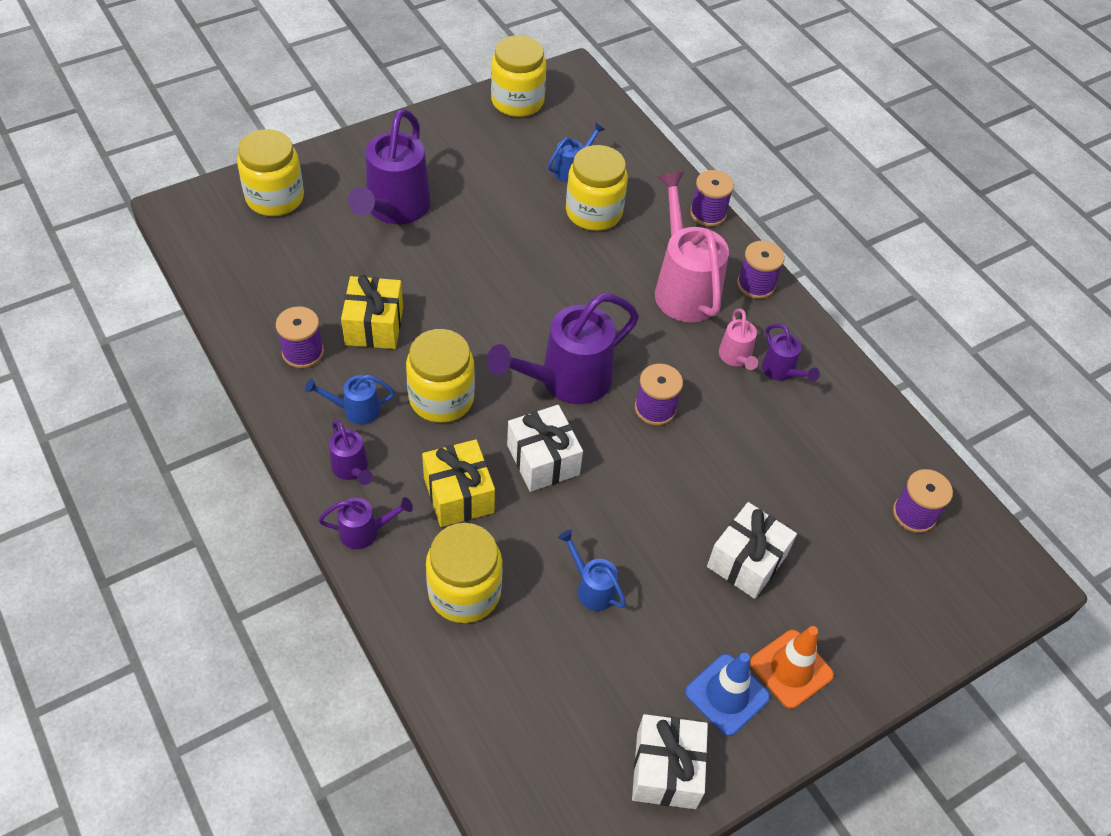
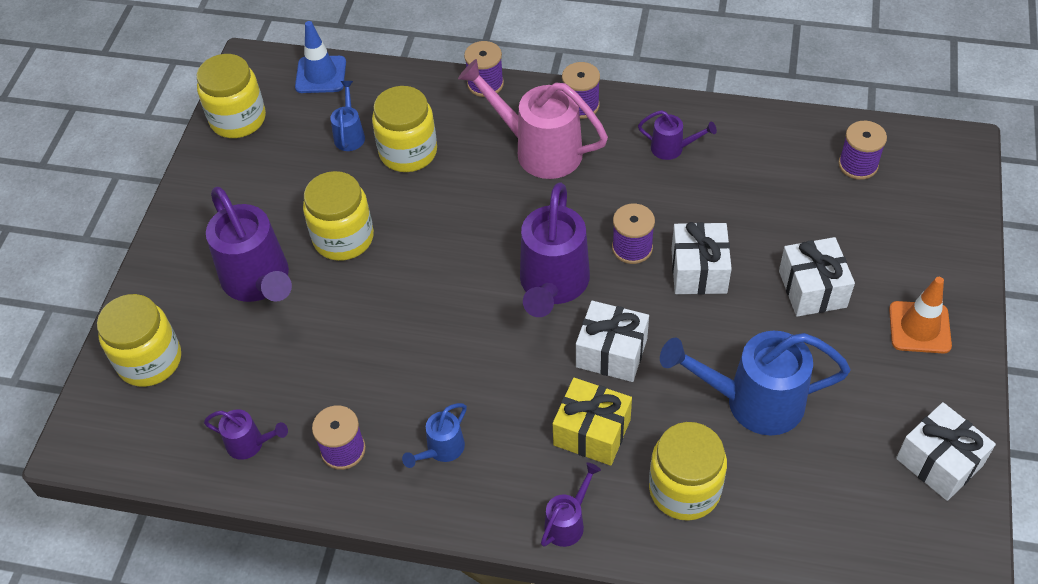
camera: 40 degrees left, 0 degrees up
(352, 469) = (498, 492): purple watering can -> purple watering can (250, 444)
(374, 326) = (368, 379): yellow gift -> none
(441, 398) = (488, 381): yellow jar -> yellow jar (343, 238)
(592, 588) = (753, 401): blue watering can -> blue watering can, size x2.04
(680, 468) = (698, 271): none -> white gift
(727, 695) = (909, 381): blue traffic cone -> blue traffic cone (321, 75)
(736, 357) = (634, 166): pink watering can -> none

